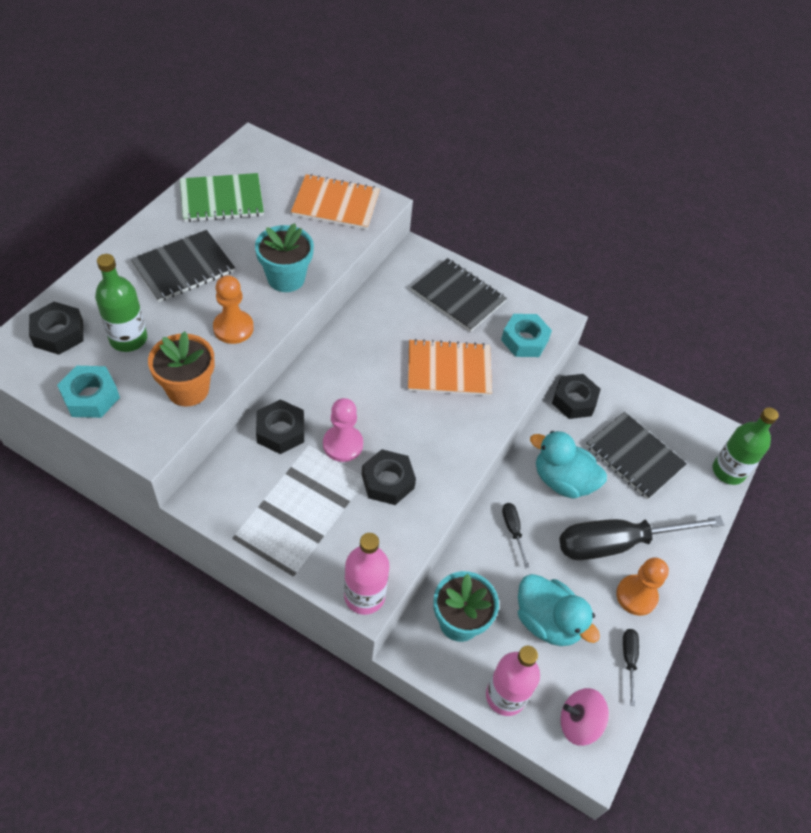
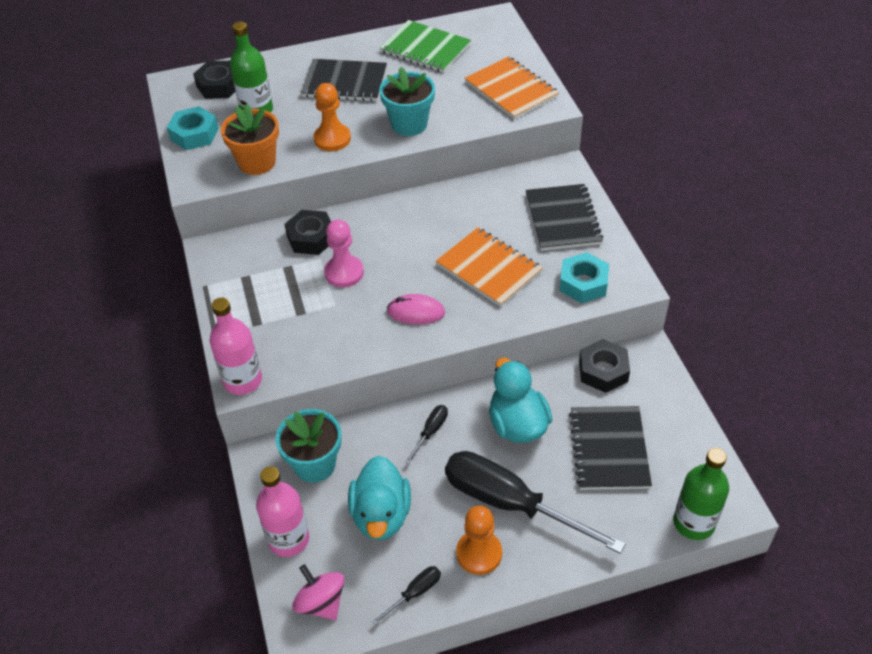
camera: 50 degrees right, 5 degrees down
(387, 481) = (347, 317): black nut -> none
(434, 441) = (416, 312): none -> pink mouse

